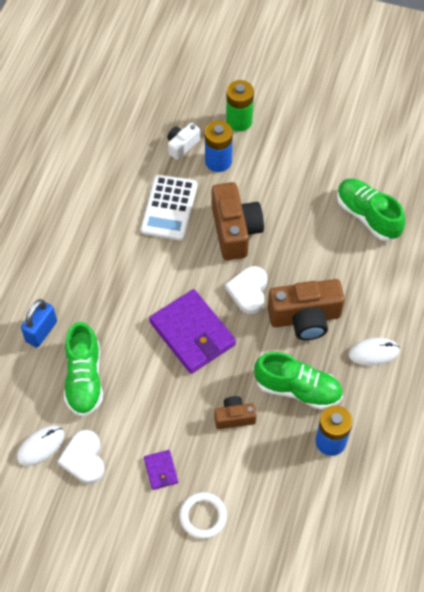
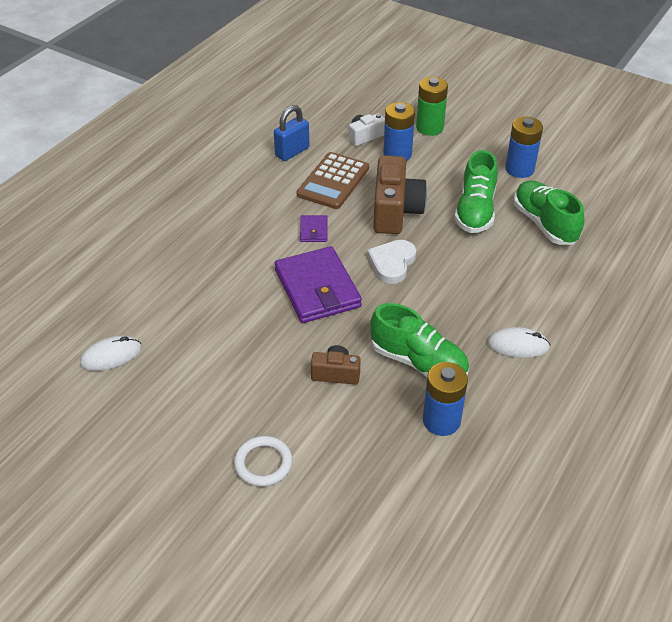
camera: 15 degrees right, 15 degrees down
(41, 331) = (159, 256): blue padlock -> blue padlock (292, 152)
(84, 378) = (185, 305): green shoe -> green shoe (475, 211)
(84, 459) = (152, 377): white heart -> none
(161, 470) = (233, 407): purple wallet -> purple wallet (314, 230)
(169, 208) = (333, 181): white calculator -> brown calculator
(305, 318) = (447, 298): brown camera -> none
(332, 155) = (519, 169): none -> blue battery

